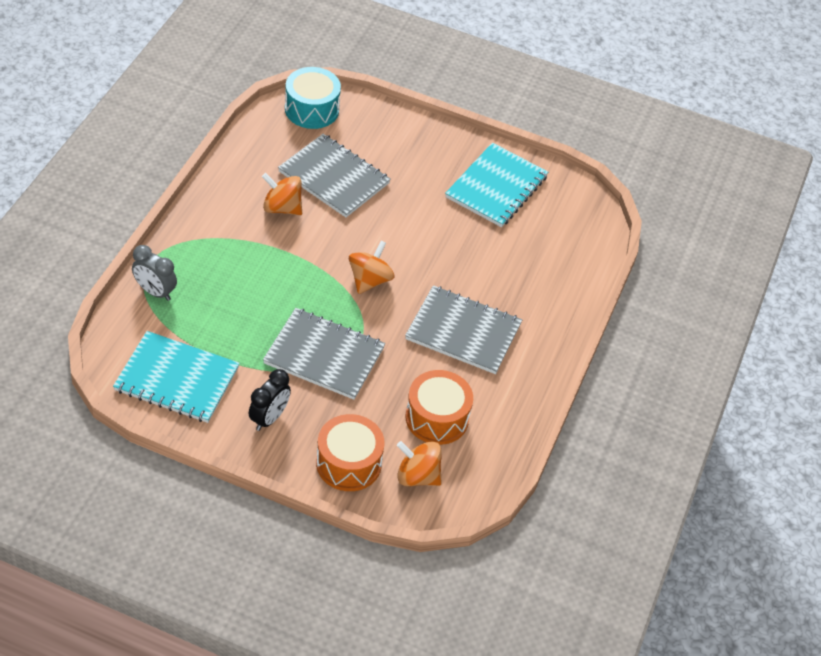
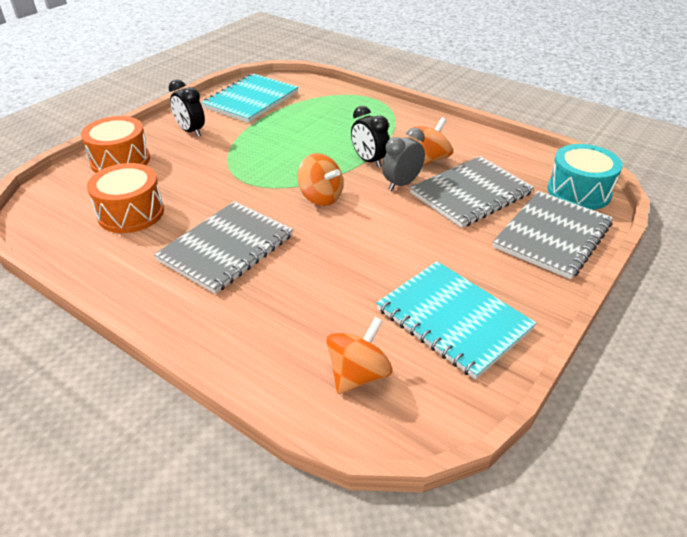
camera: 110 degrees right, 10 degrees down
(155, 292) = (341, 98): grey clock -> grey clock (402, 184)
(295, 252) = (369, 161): none -> black clock
(324, 355) = (240, 162): grey notebook -> grey notebook (552, 236)
(417, 476) = (78, 193): orange spinning top -> orange spinning top (358, 375)

